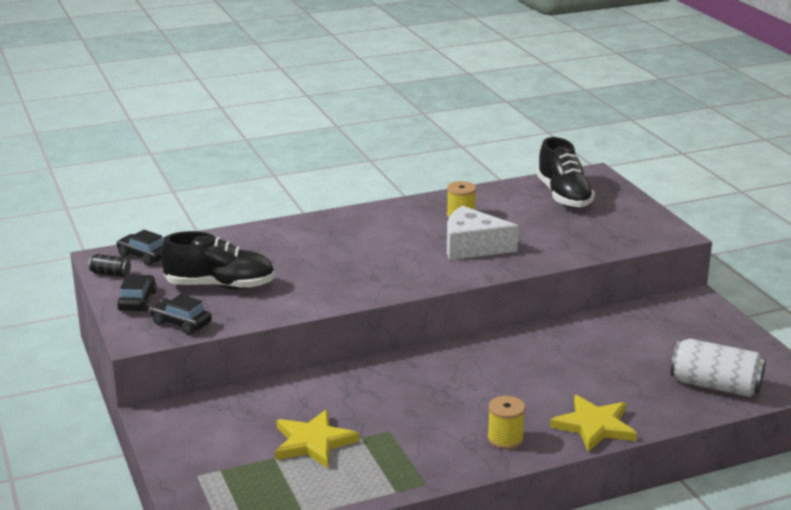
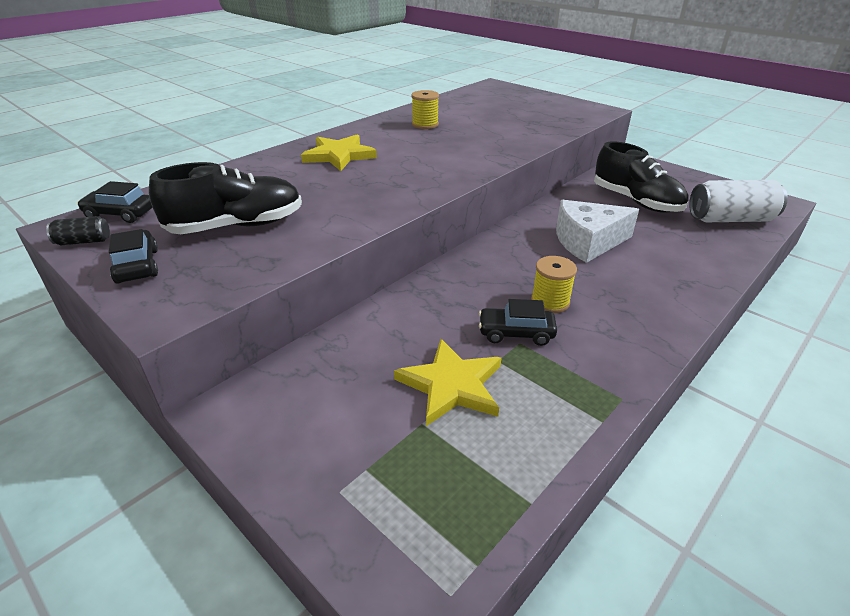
camera: 25 degrees left, 10 degrees up
(181, 324) = (214, 280): black car -> black car (516, 333)
(472, 247) = (461, 144): white cheese -> white cheese (587, 242)
(505, 439) = (636, 316): yellow spool -> yellow spool (550, 302)
(564, 196) = (489, 100): black shoe -> black shoe (636, 201)
(594, 426) = (692, 280): yellow star -> yellow star (339, 155)

